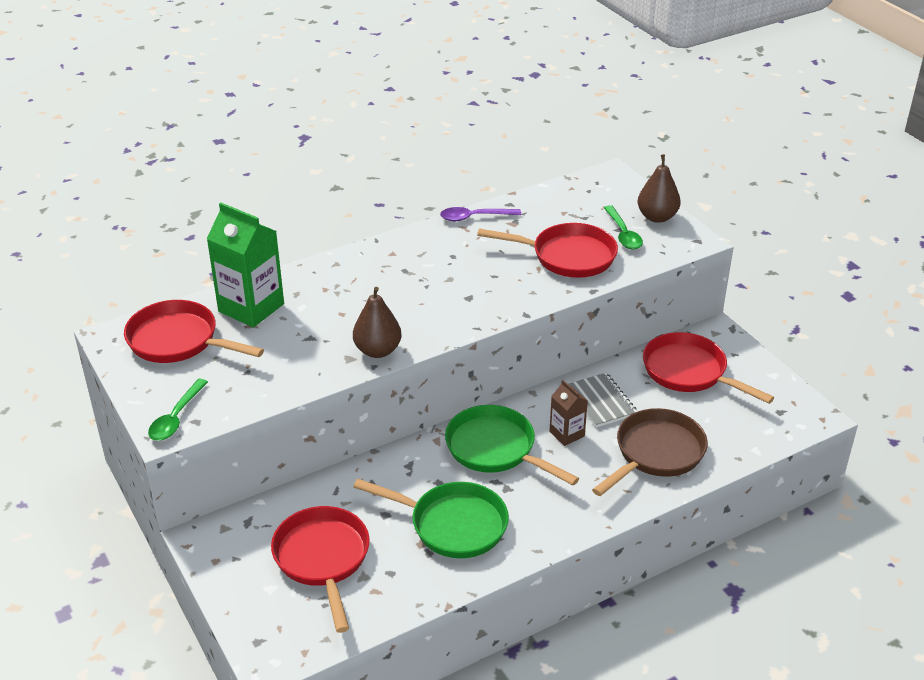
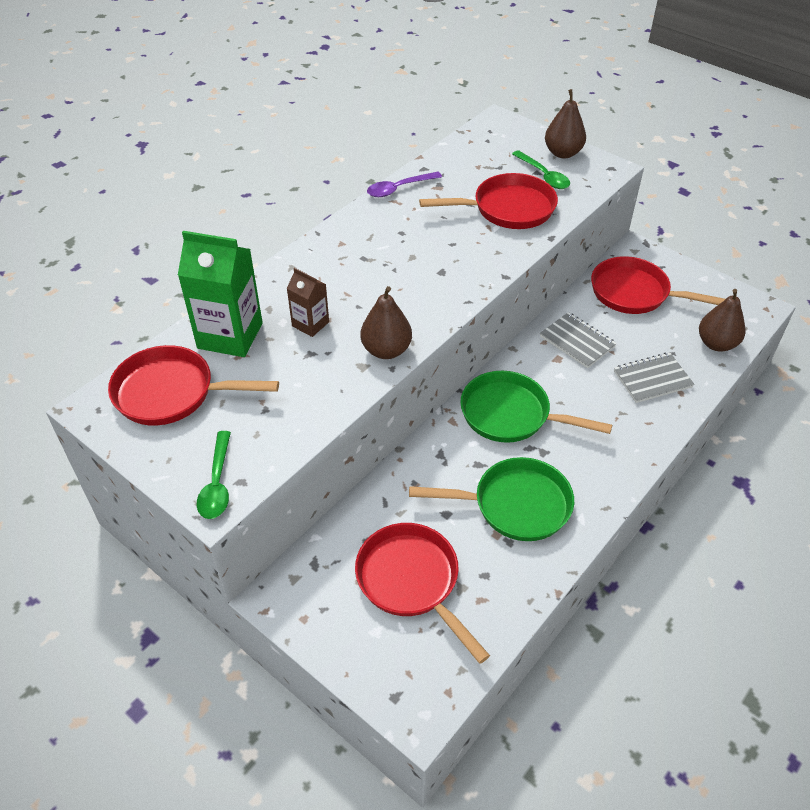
camera: 20 degrees left, 10 degrees up
(567, 434) = (565, 381): brown carton -> brown carton (310, 324)
(655, 453) = (652, 379): brown pan -> grey notebook
(745, 438) = (716, 344): none -> brown pear

